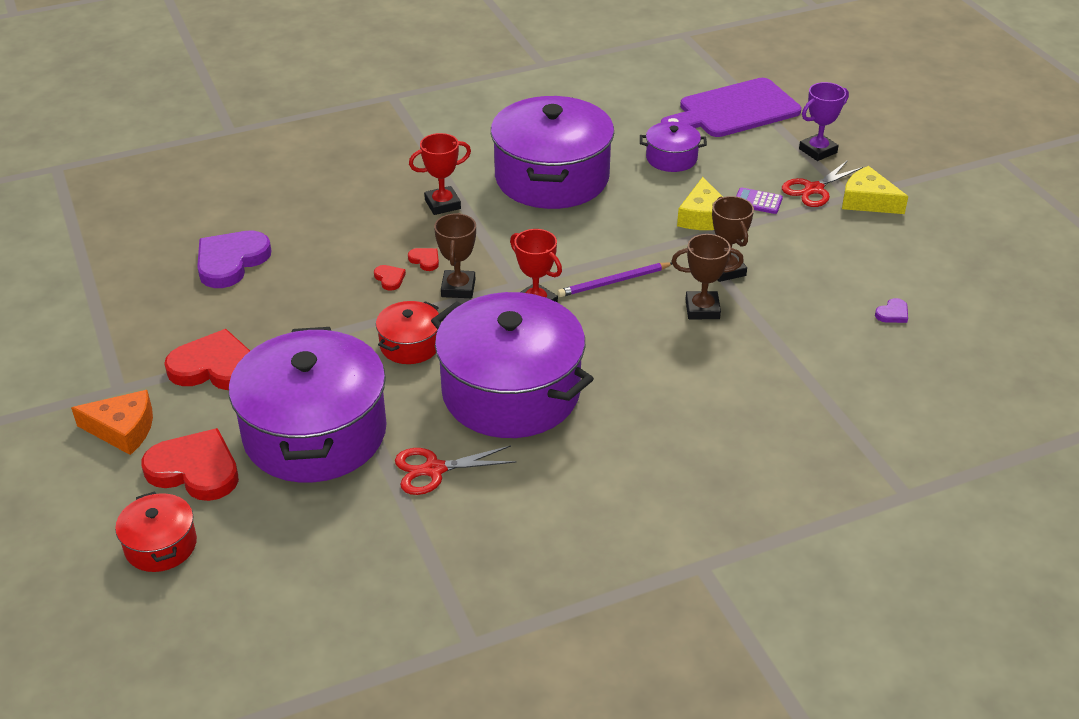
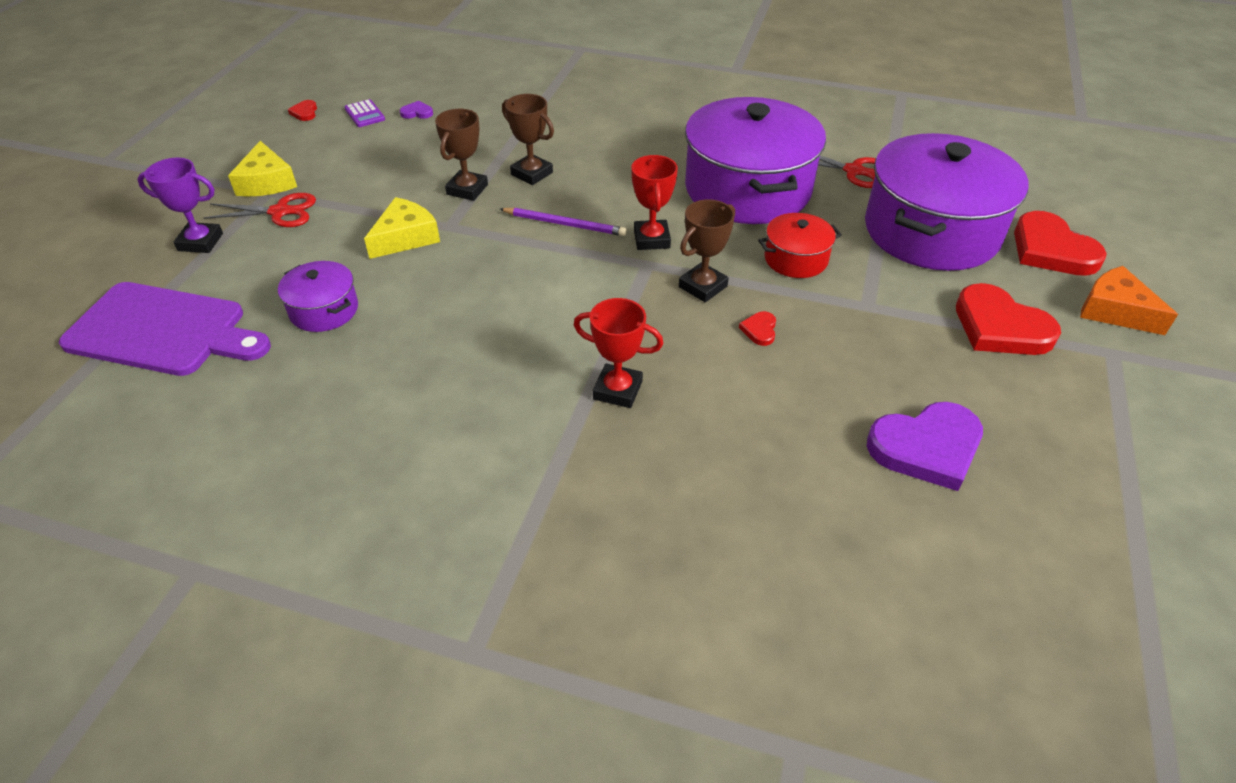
camera: 140 degrees left, 5 degrees up
(161, 545) = (1096, 213): red pot -> none
(425, 260) = (705, 331): red heart -> red heart (305, 112)
(552, 178) = (466, 357): purple pot -> none
(757, 201) = (341, 226): purple calculator -> purple calculator (365, 114)

